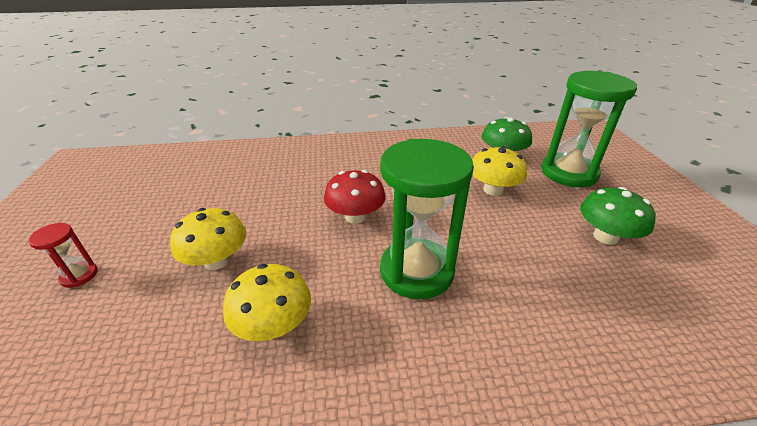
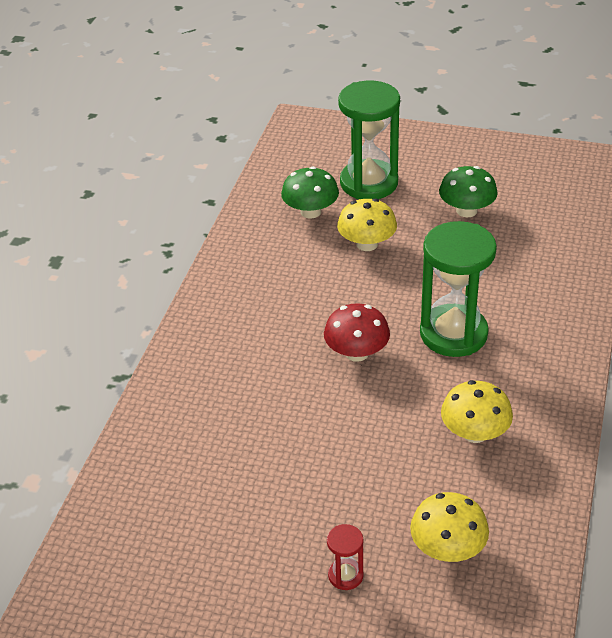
camera: 65 degrees left, 5 degrees up
(217, 260) = (374, 465): yellow mushroom -> yellow mushroom (448, 548)

